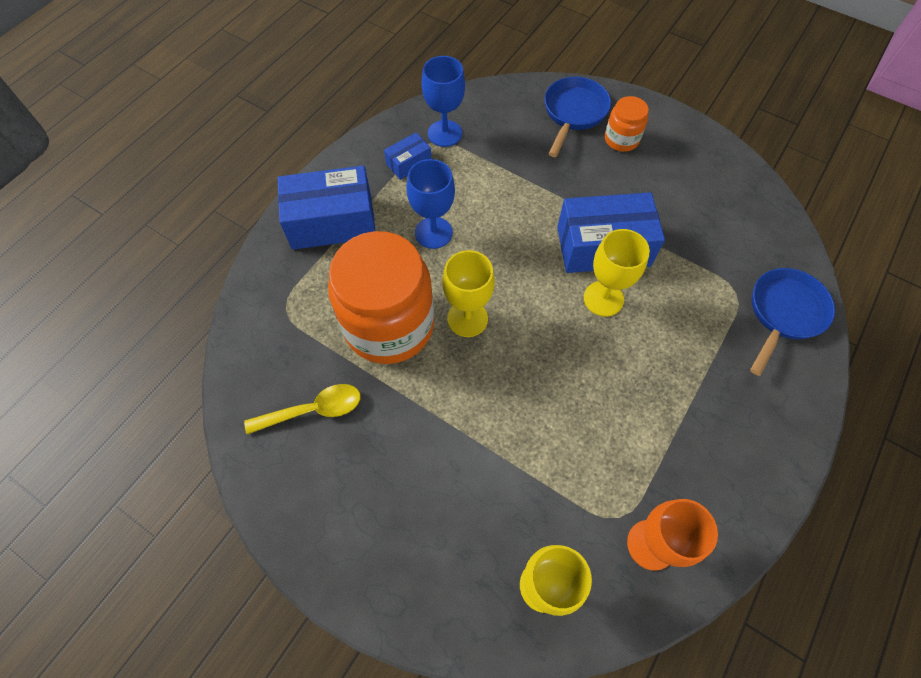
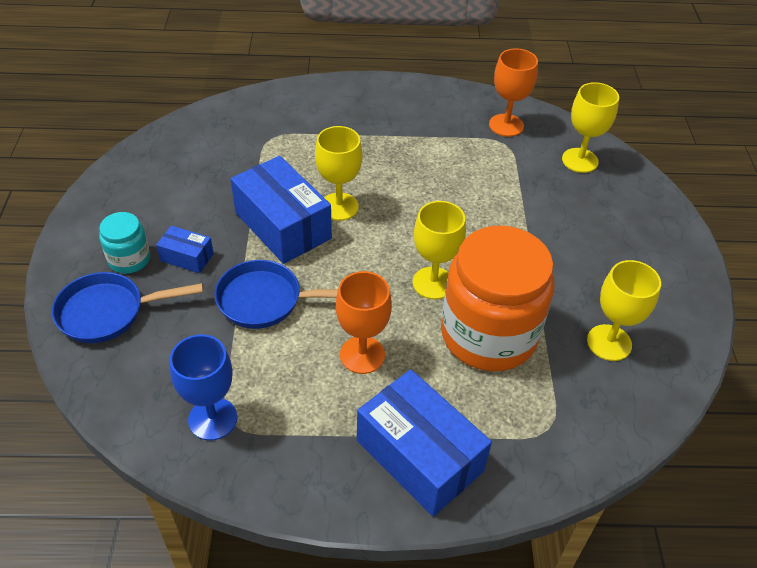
camera: 125 degrees left, 15 degrees down
(313, 410) = (609, 342): yellow spoon -> yellow goblet
(409, 163) = (283, 430): blue box -> blue box (187, 257)
(433, 233) = (362, 355): blue goblet -> orange goblet
(621, 139) = (129, 259): orange jar -> turquoise jar
(783, 313) = (272, 111): blue pan -> blue pan (266, 300)

